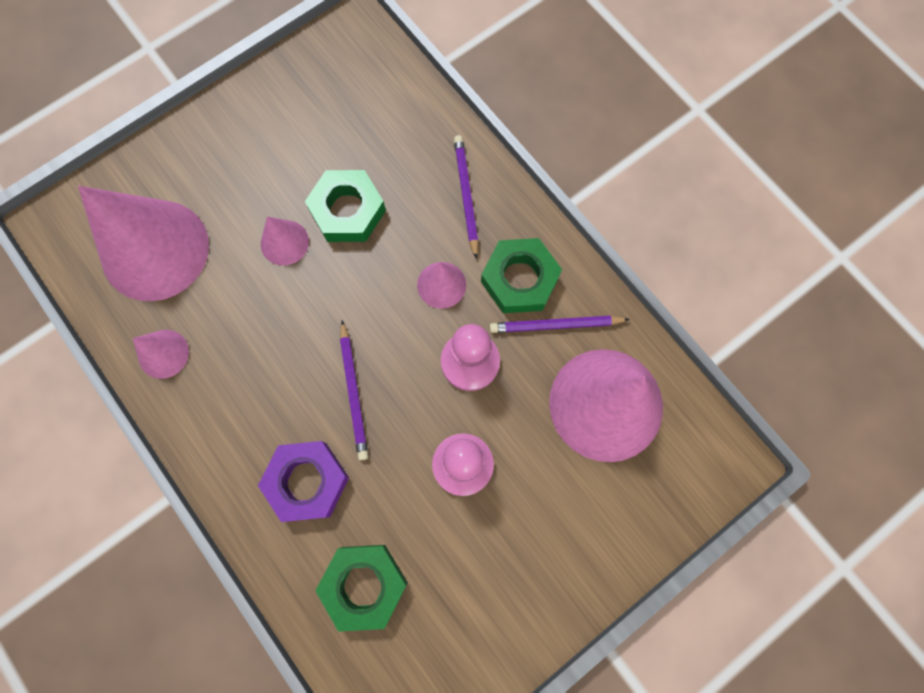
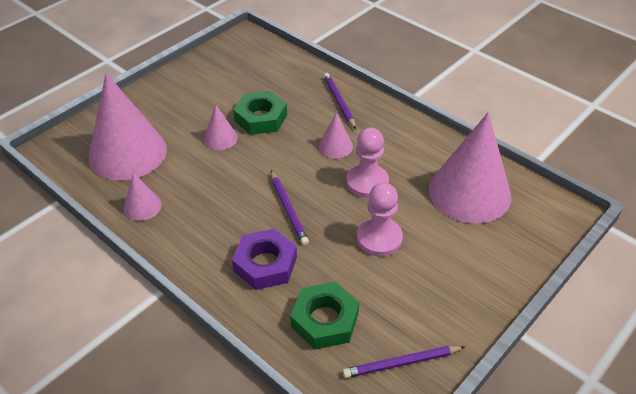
camera: 10 degrees left, 30 degrees down
(519, 279) = (388, 137): green nut -> none
(555, 325) = (420, 156): purple pencil -> purple pencil (401, 363)

